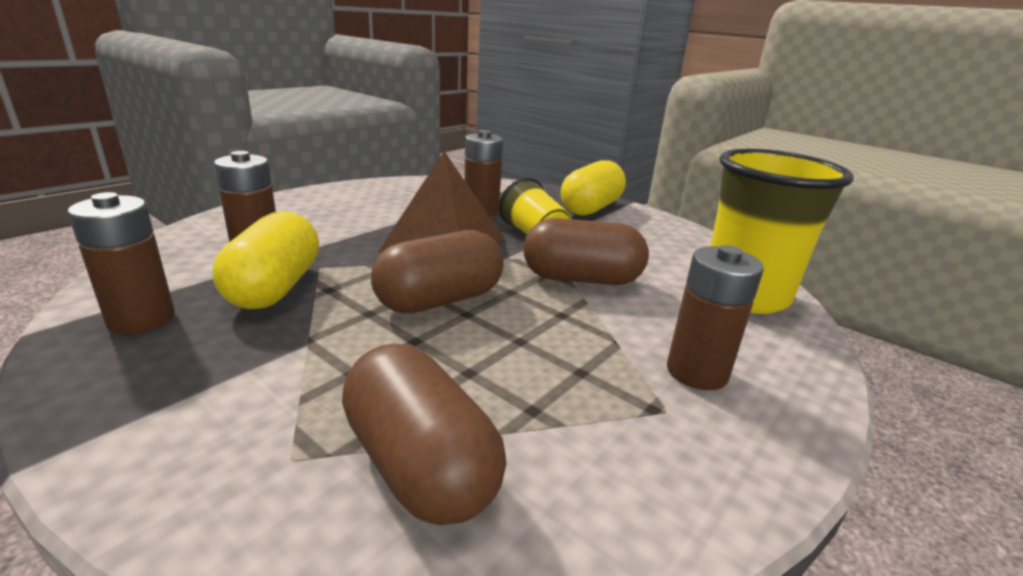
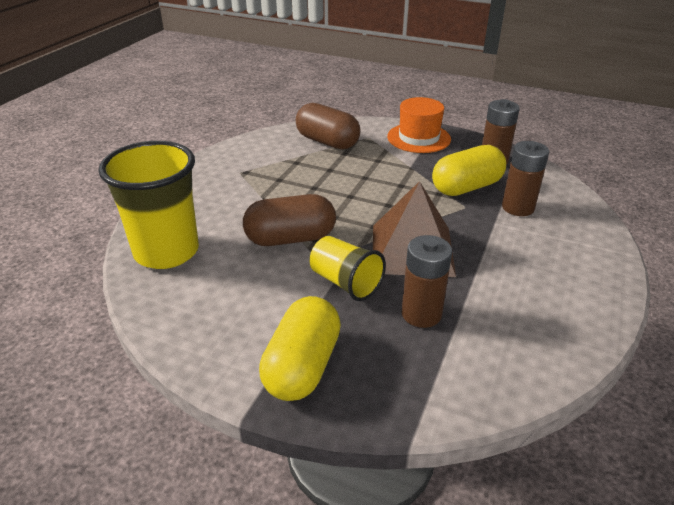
camera: 165 degrees right, 10 degrees up
(175, 417) = (418, 138): none -> orange hat
(275, 288) = (466, 187): yellow capsule -> yellow capsule turned 75 degrees clockwise
(440, 300) = (371, 200): brown capsule -> none
(697, 372) = (221, 190): brown battery -> none

